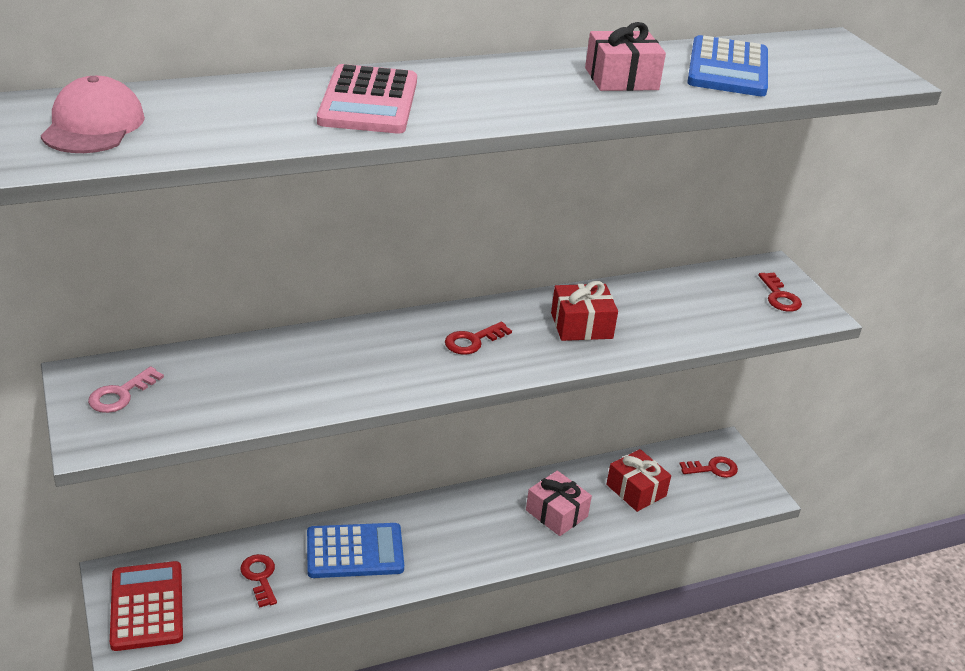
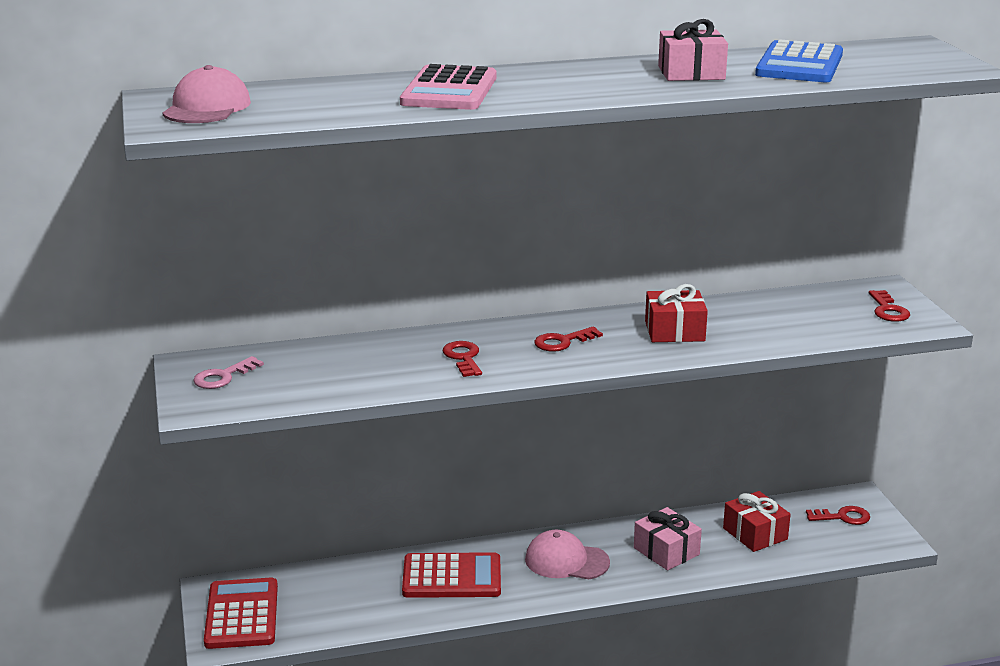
camera: 10 degrees right, 10 degrees down
(260, 577) = (354, 595): red key -> red key (463, 358)
(355, 551) = (452, 577): blue calculator -> red calculator
(464, 528) = (566, 561): none -> pink cap

